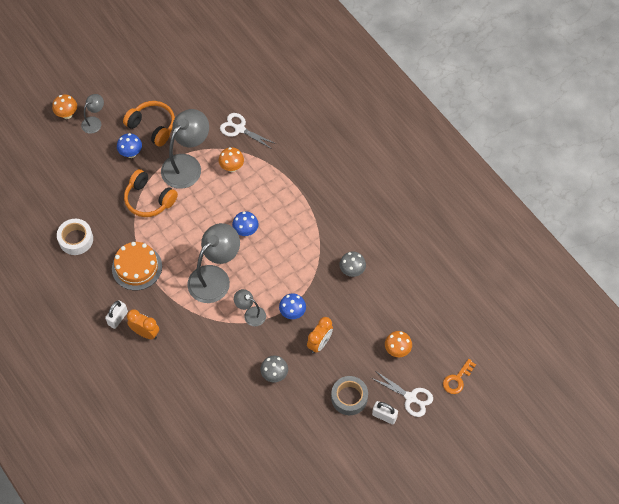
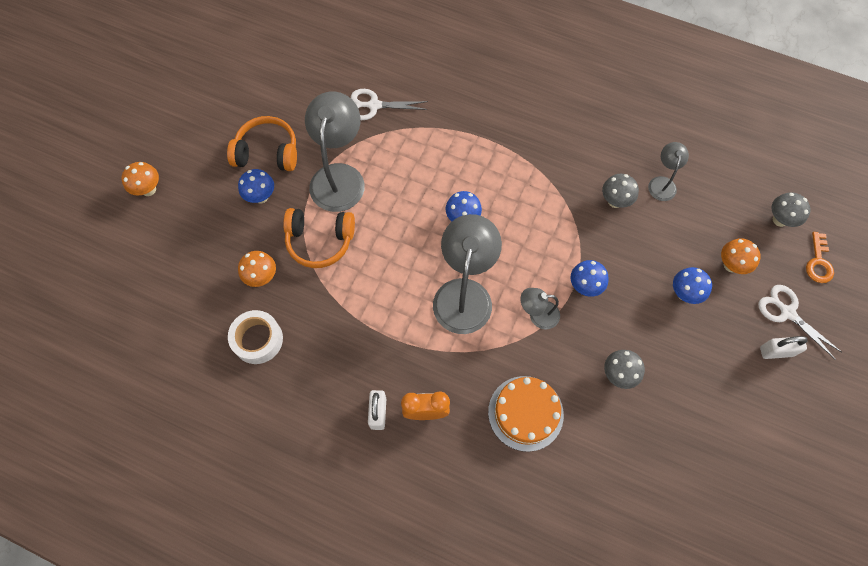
camera: 30 degrees left, 5 degrees up
(94, 122) = (190, 182): grey lamp -> grey lamp (662, 183)
(137, 267) = (359, 333): orange cake -> orange cake (525, 413)
(232, 167) = (395, 153): orange mushroom -> orange mushroom (262, 277)
(319, 343) = (641, 305): orange clock -> none
(349, 398) = (722, 352): grey tape -> none
(353, 351) = (684, 293): none -> blue mushroom
(410, 398) = (787, 312): white scissors -> white scissors turned 135 degrees counterclockwise
(453, 340) = (780, 220): none -> grey mushroom

